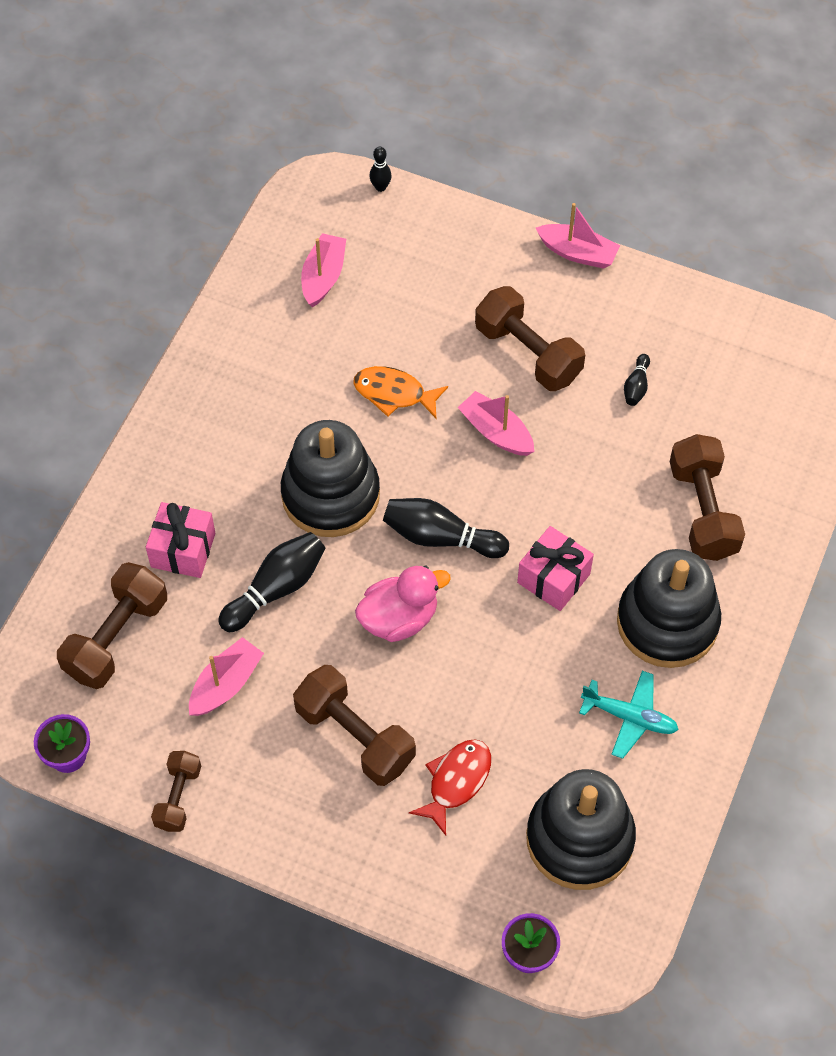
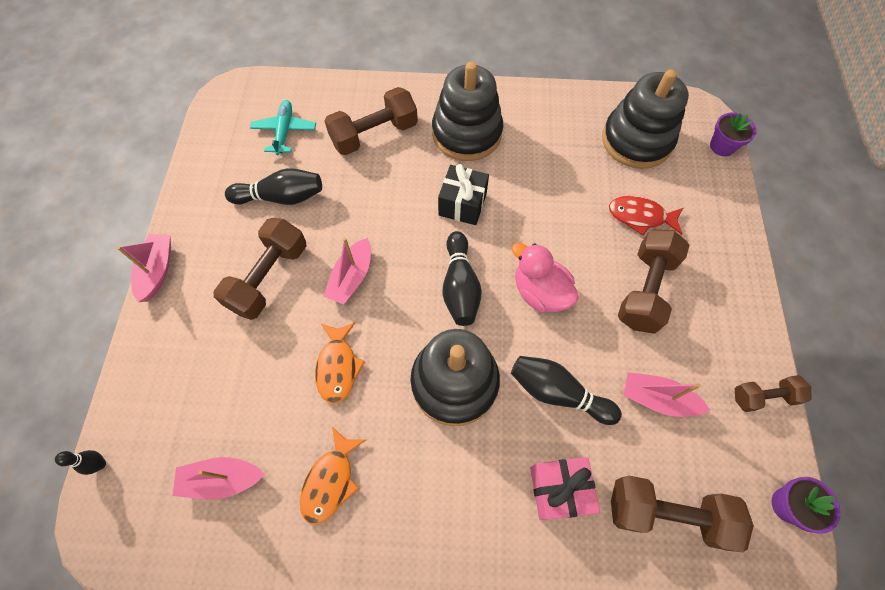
camera: 110 degrees left, 5 degrees up
(282, 361) = (330, 480): none -> orange fish
(553, 578) = (462, 204): pink gift -> black gift
(630, 717) = (543, 136): turquoise plane -> turquoise plane (285, 131)
(636, 386) = (281, 197): black bowling pin -> black bowling pin, size x1.92

